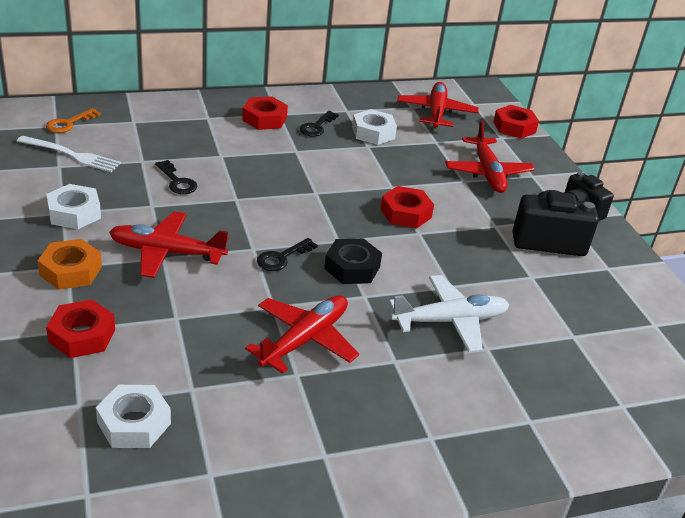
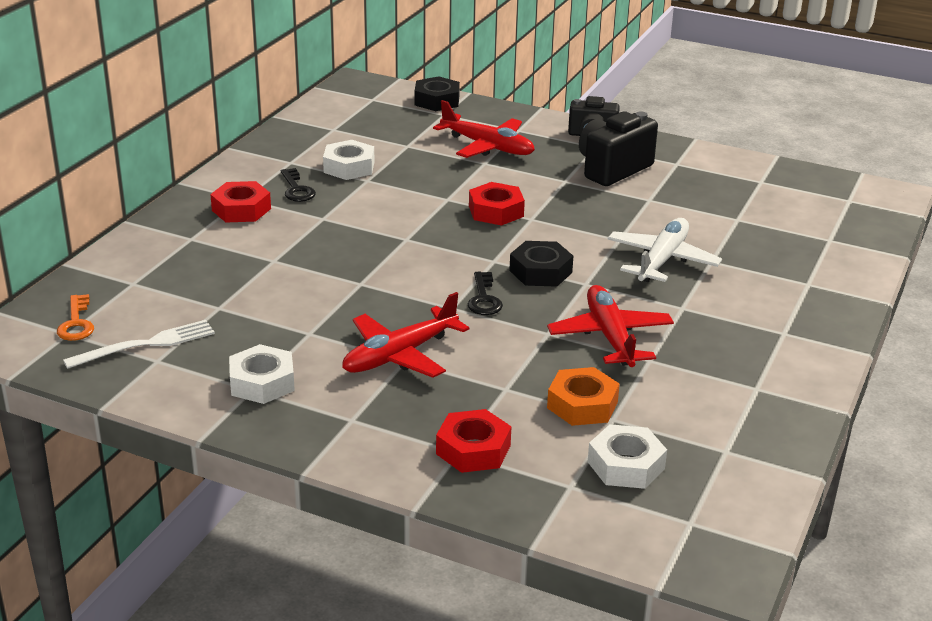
camera: 45 degrees left, 5 degrees down
(71, 271) = (362, 420): orange nut -> orange nut (582, 405)
(177, 181) = (286, 302): black key -> none
(436, 113) = (361, 123): red plane -> none
(514, 127) = (437, 101): red nut -> black nut

